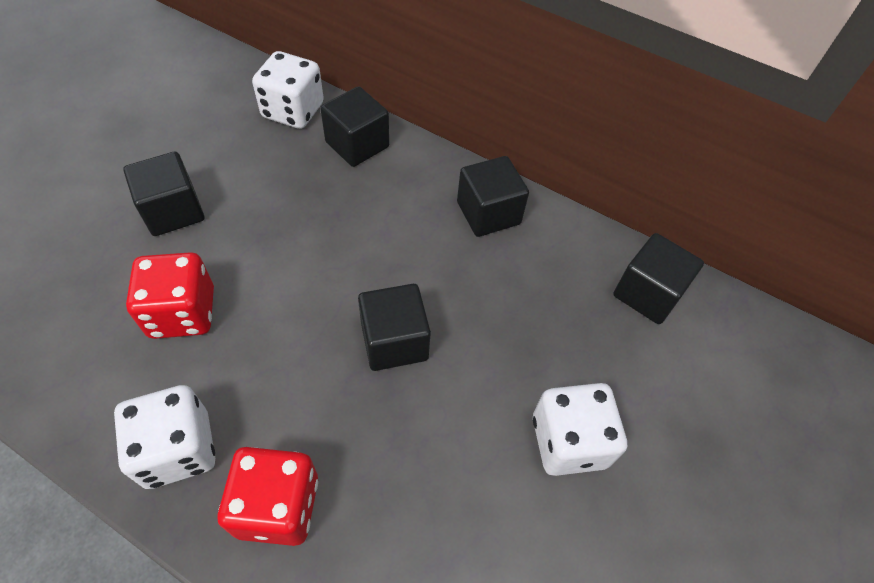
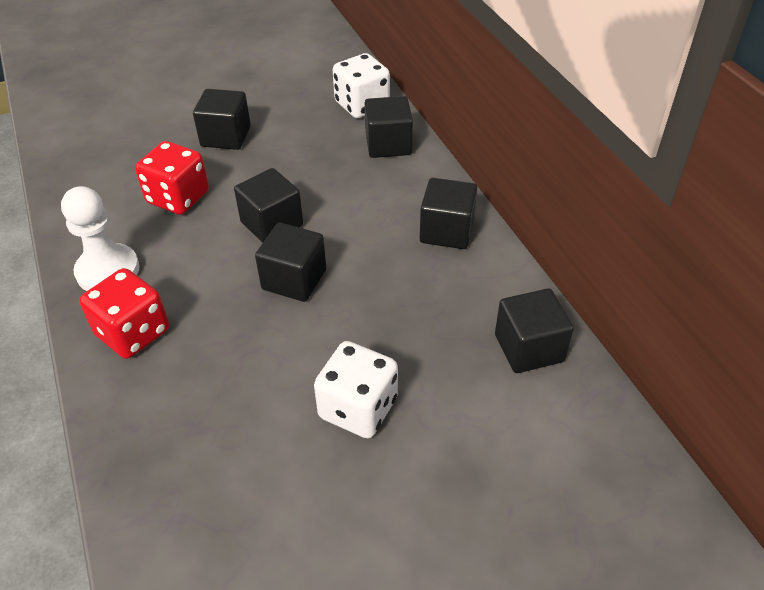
camera: 40 degrees right, 10 degrees down
(178, 449) = (108, 271): white dice -> white pawn
(317, 290) = (272, 224): none -> black cube

